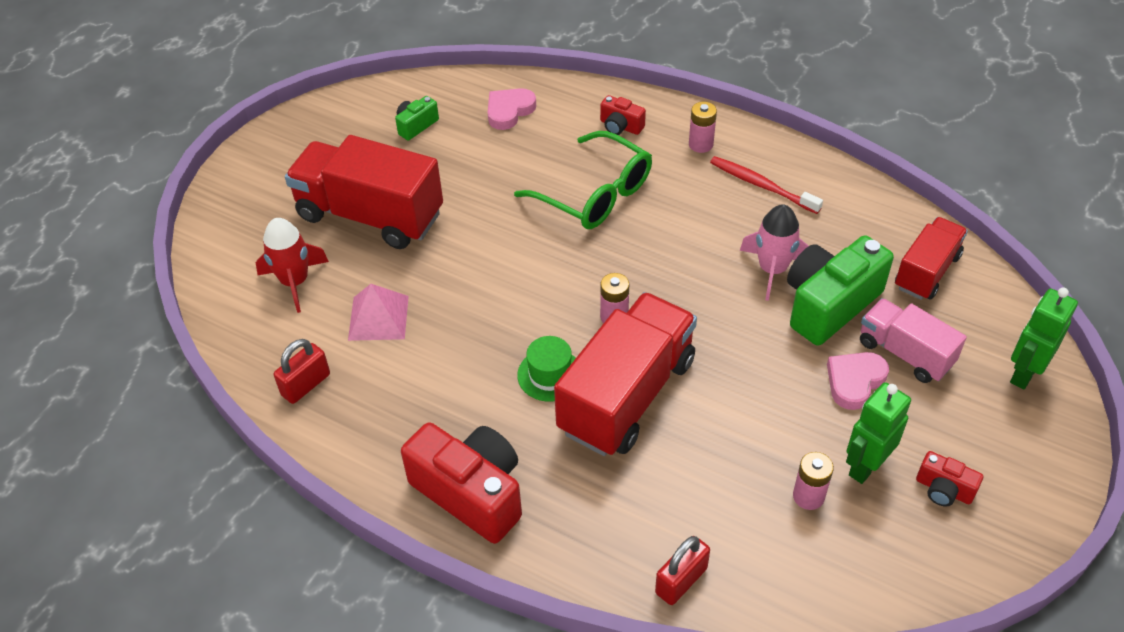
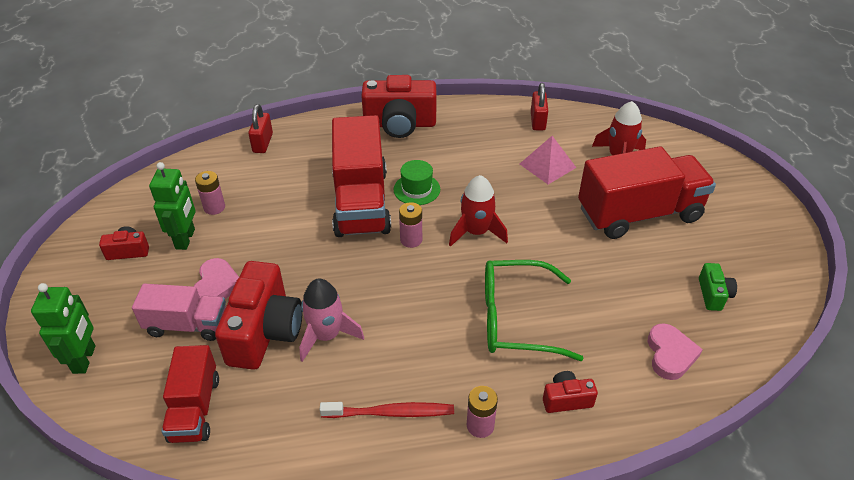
camera: 140 degrees right, 5 degrees down
(541, 287) = (476, 232): none -> red rocket
(829, 304) = (265, 332): green camera -> red camera

